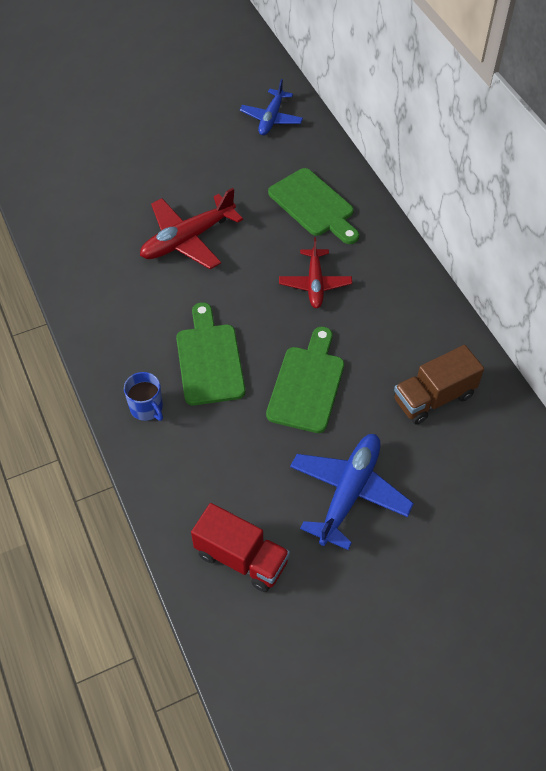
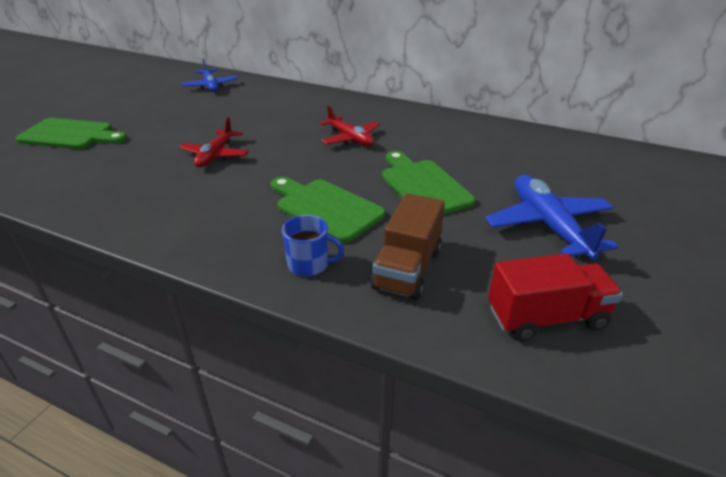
camera: 40 degrees left, 20 degrees down
(187, 239) = (215, 155): red plane -> red plane, size x0.66
(314, 206) = (296, 108): green cutting board -> green cutting board (70, 135)
(433, 397) = (512, 153): brown truck -> brown truck (407, 269)

